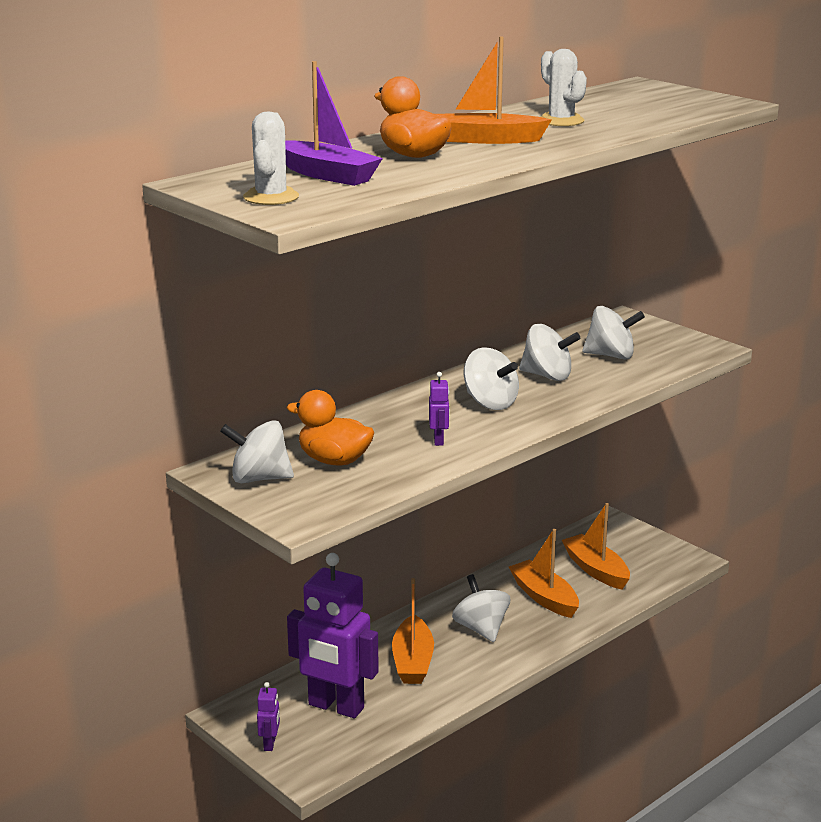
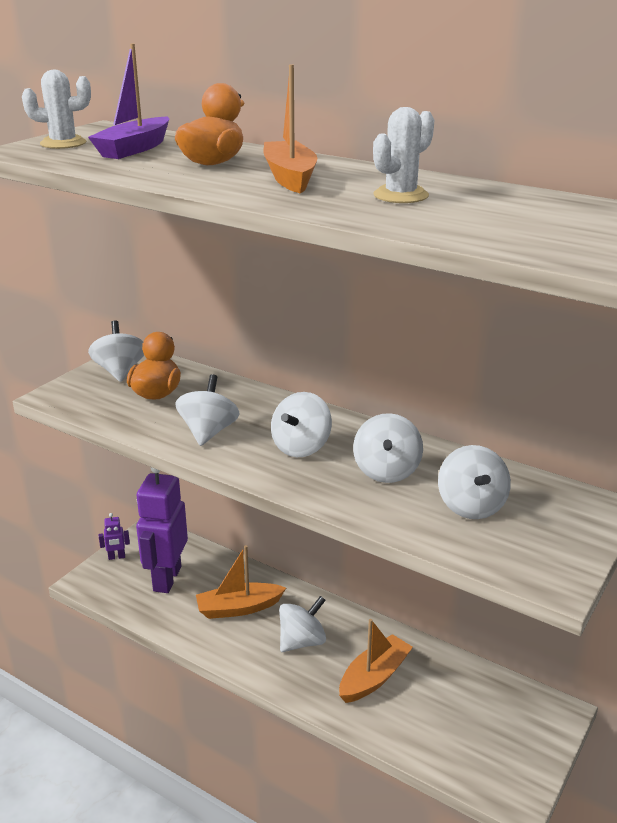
camera: 75 degrees right, 5 degrees up
(439, 440) = (208, 432): purple robot -> white spinning top
(596, 570) = (446, 711): orange boat -> none

